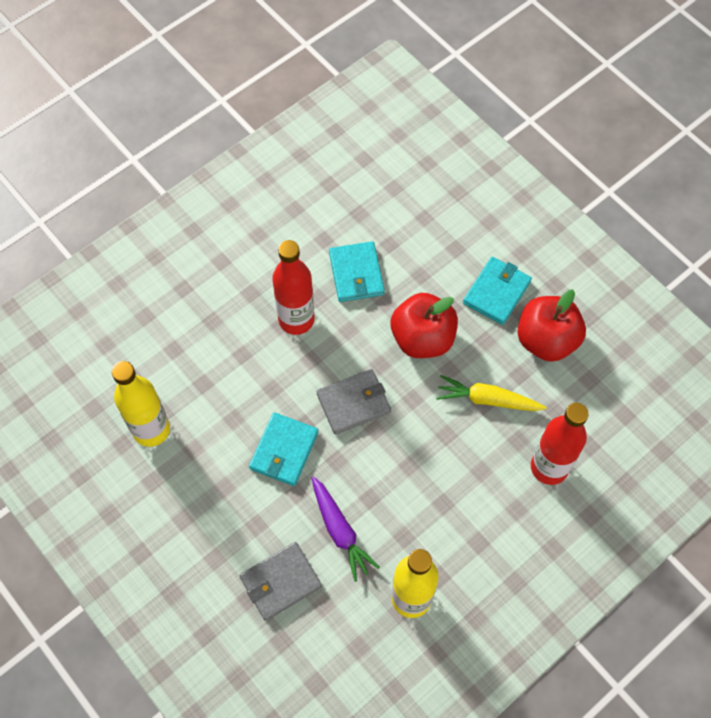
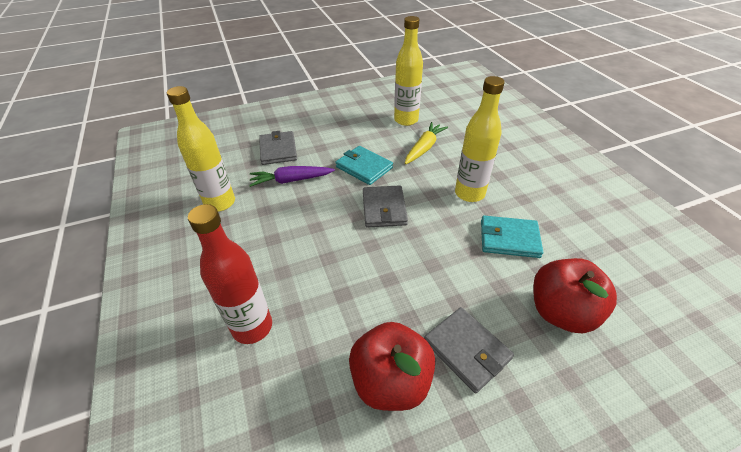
camera: 110 degrees right, 20 degrees down
(296, 320) = (469, 193): red bottle -> yellow bottle
(422, 338) = (428, 268): red apple -> red apple (561, 312)
(487, 400) = (345, 299): yellow carrot -> yellow carrot (424, 148)
(497, 292) = (466, 350): turquoise wallet -> grey wallet

